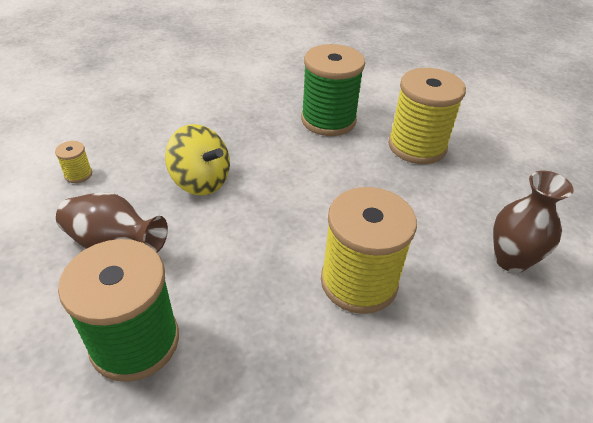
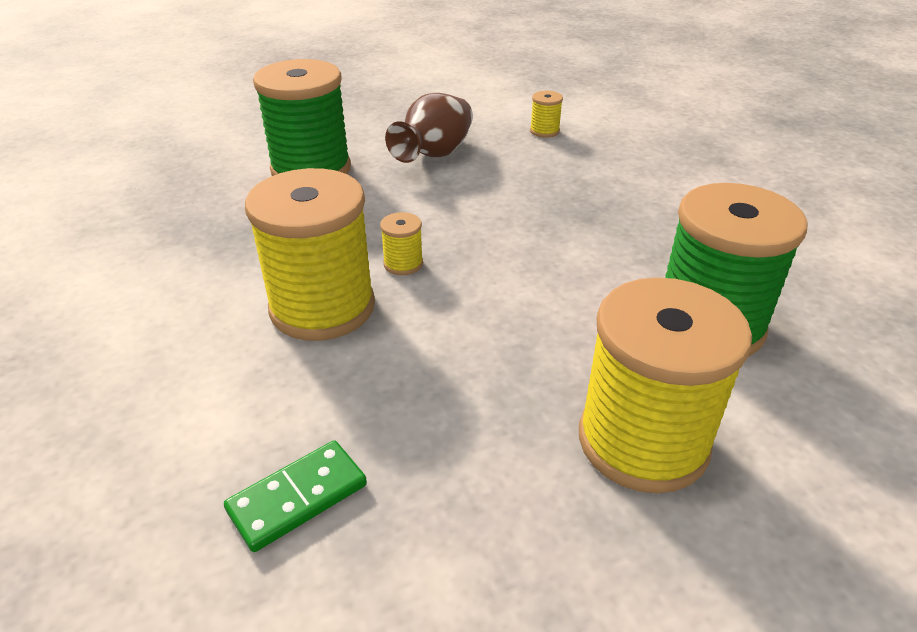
camera: 100 degrees right, 5 degrees down
(201, 181) = (531, 200): yellow spinning top -> none
(296, 244) = (403, 264): none -> yellow spool
(510, 260) = (297, 497): brown vase -> green domino

